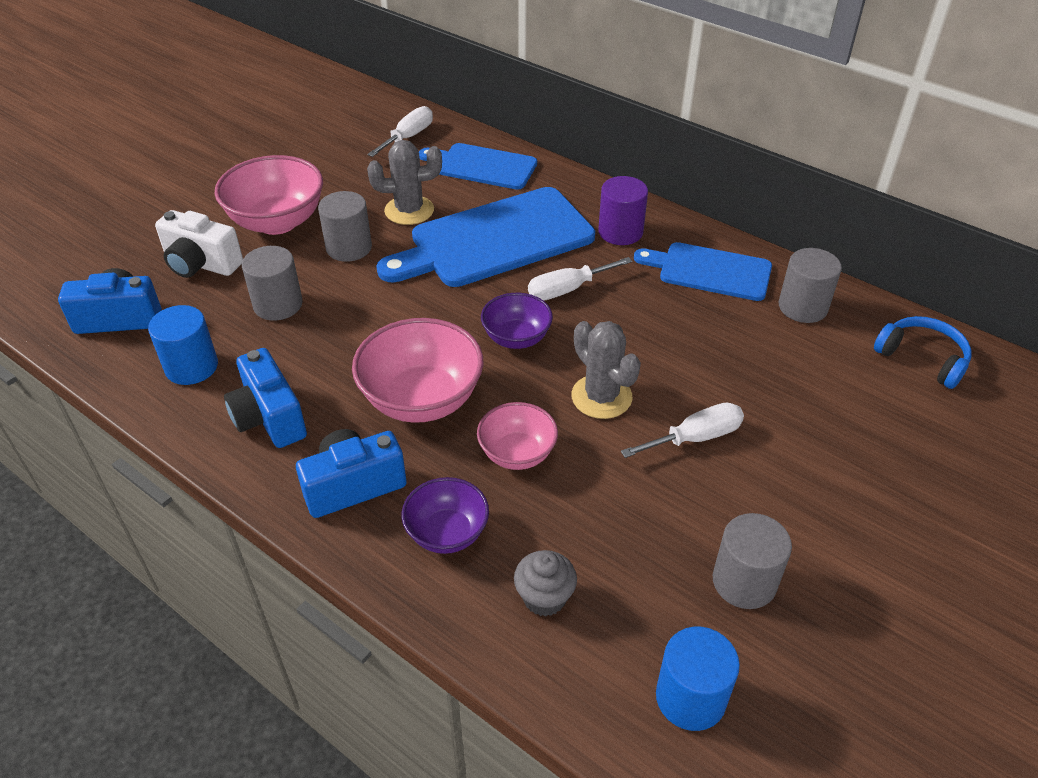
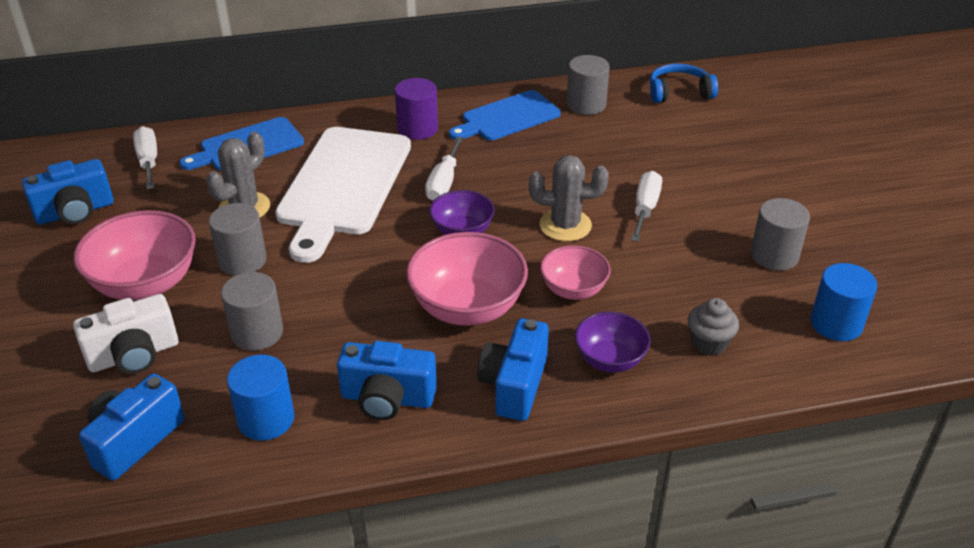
camera: 50 degrees left, 5 degrees down
(318, 145) = (75, 212): none -> blue camera
(494, 240) = (343, 186): blue cutting board -> white cutting board

